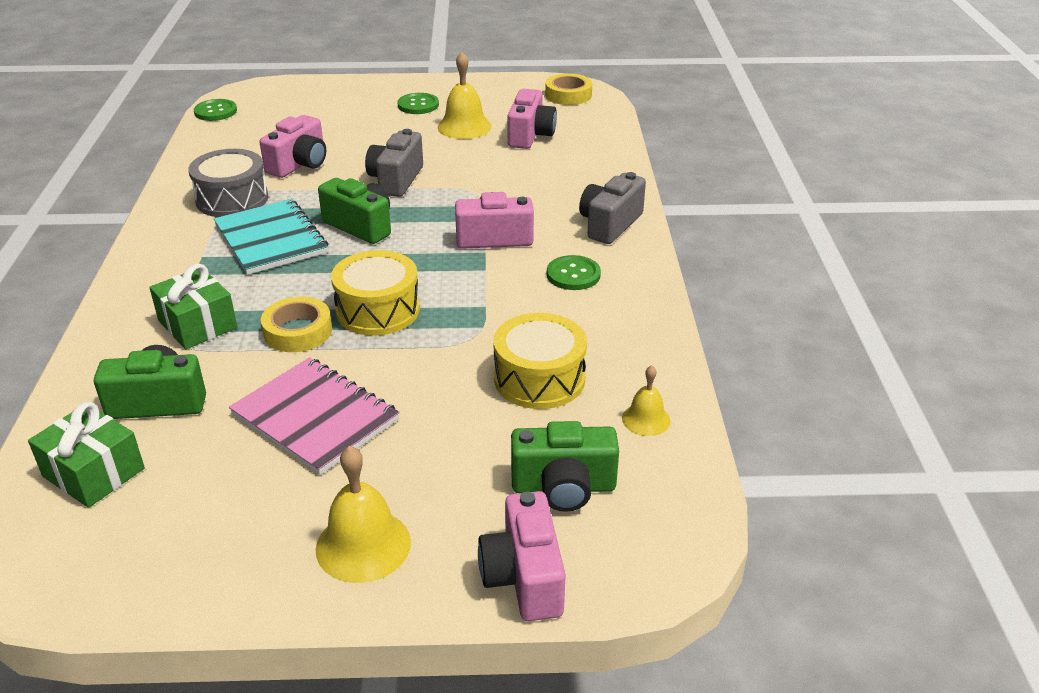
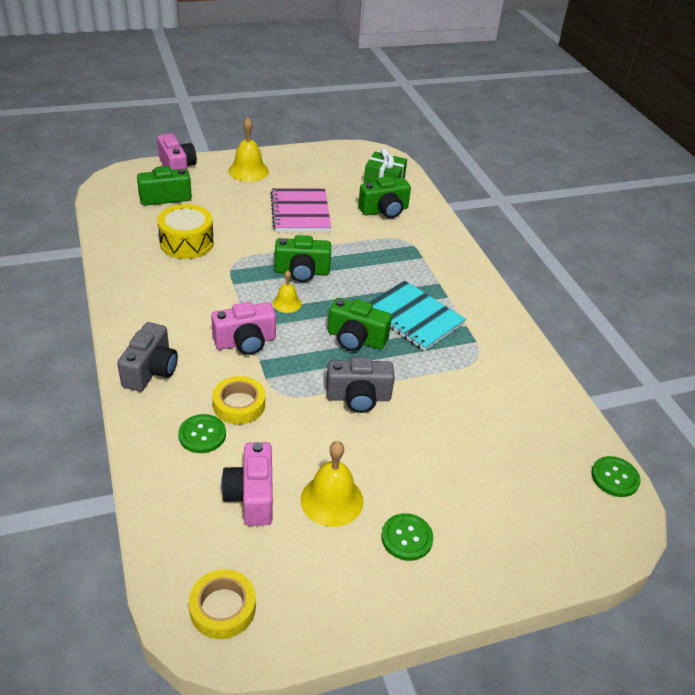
camera: 160 degrees right, 5 degrees up
(197, 324) = (404, 250): green gift -> none
(232, 199) = (477, 352): grey drum -> none
(298, 331) = (342, 253): yellow tape -> yellow tape (239, 404)
(299, 164) = (458, 405): pink camera -> none
(315, 417) = (300, 212): pink notebook -> pink notebook turned 60 degrees clockwise
(378, 310) = (302, 272): yellow drum -> green camera
(396, 180) = (358, 397): grey camera -> grey camera turned 90 degrees clockwise
(573, 274) = (176, 316): green button -> green button (202, 435)
(646, 419) = (123, 229): yellow bell -> yellow bell (287, 303)

